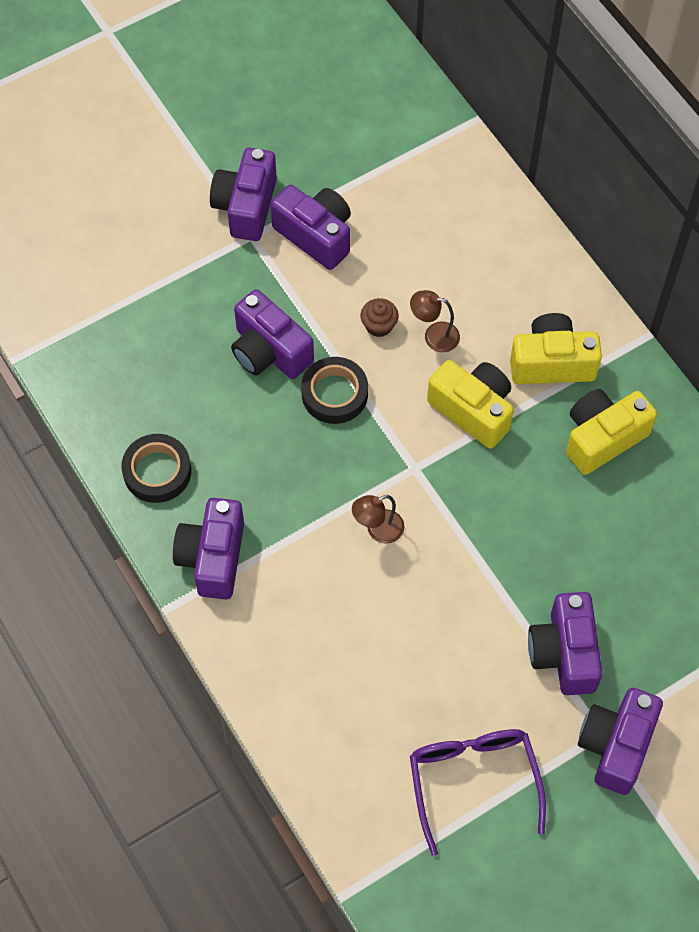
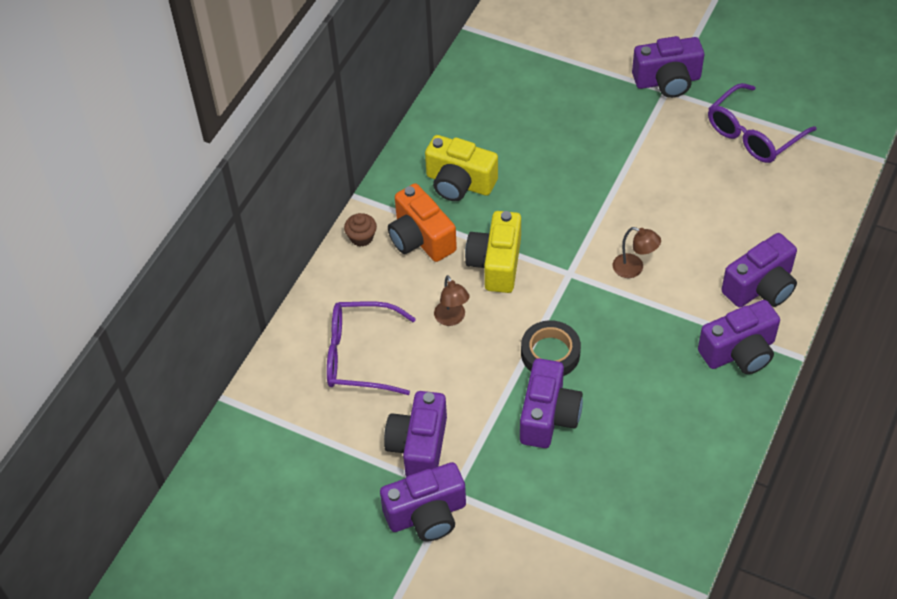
camera: 120 degrees left, 10 degrees down
(157, 471) = (707, 428): black tape -> none
(379, 325) = (470, 358): brown cupcake -> brown cupcake (361, 237)
(446, 241) = (360, 355): none -> purple glasses
(552, 363) = (421, 238): yellow camera -> orange camera
(564, 653) = (631, 131): purple camera -> purple camera (760, 287)

